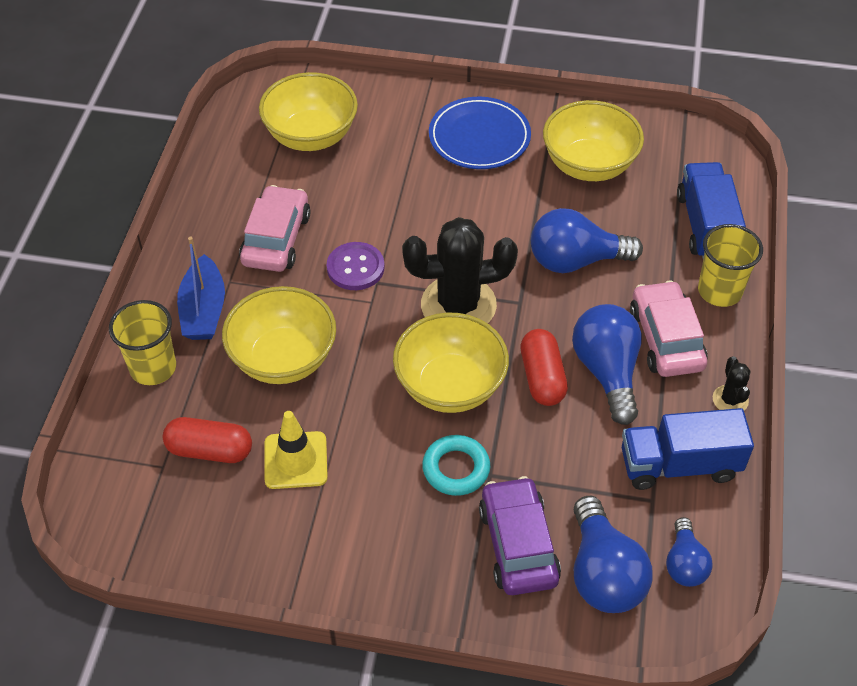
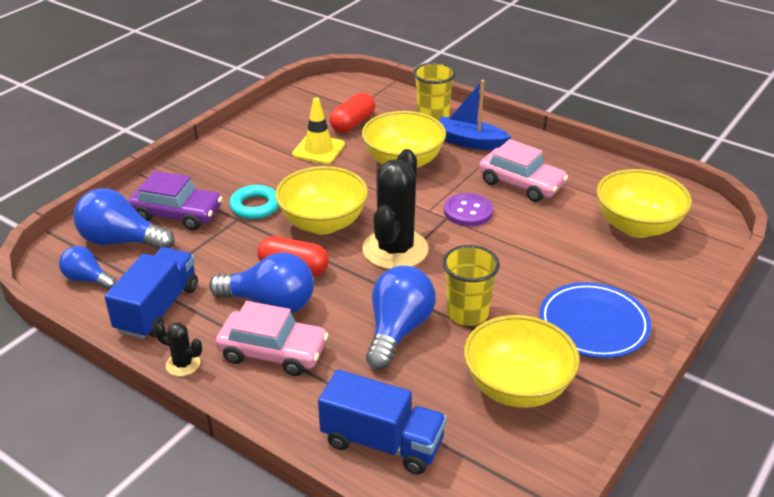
camera: 115 degrees right, 15 degrees down
(719, 291) = (295, 413): yellow cup -> yellow cup (467, 313)

